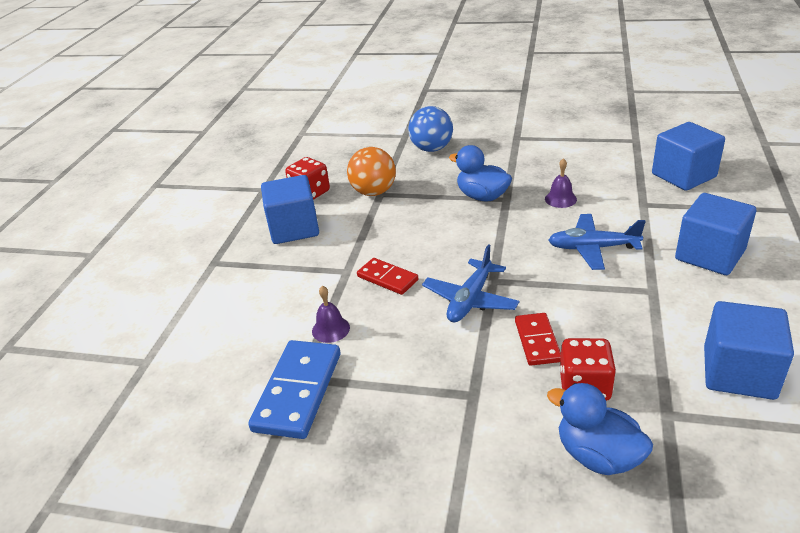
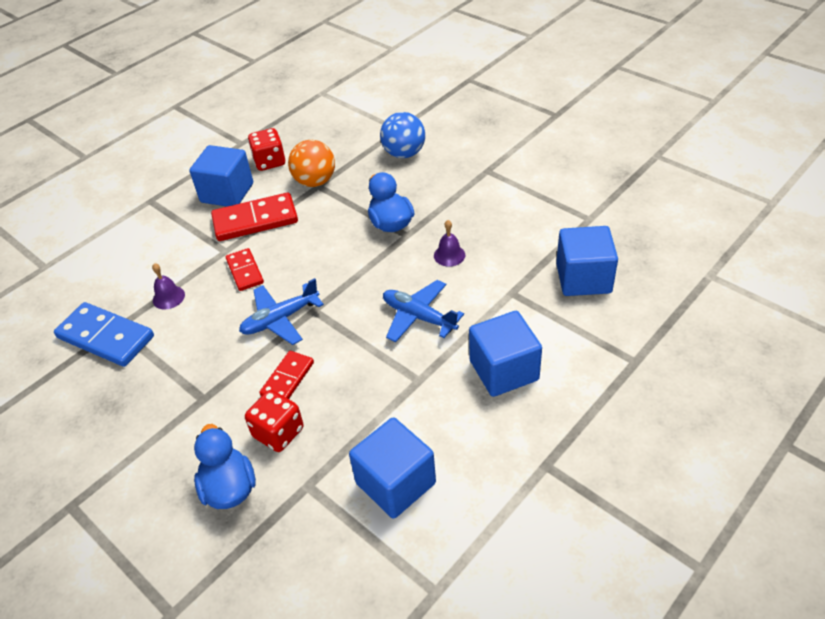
camera: 30 degrees right, 10 degrees up
(298, 391) = (105, 337): blue domino -> blue domino turned 75 degrees clockwise
(349, 238) = (255, 220): none -> red domino

